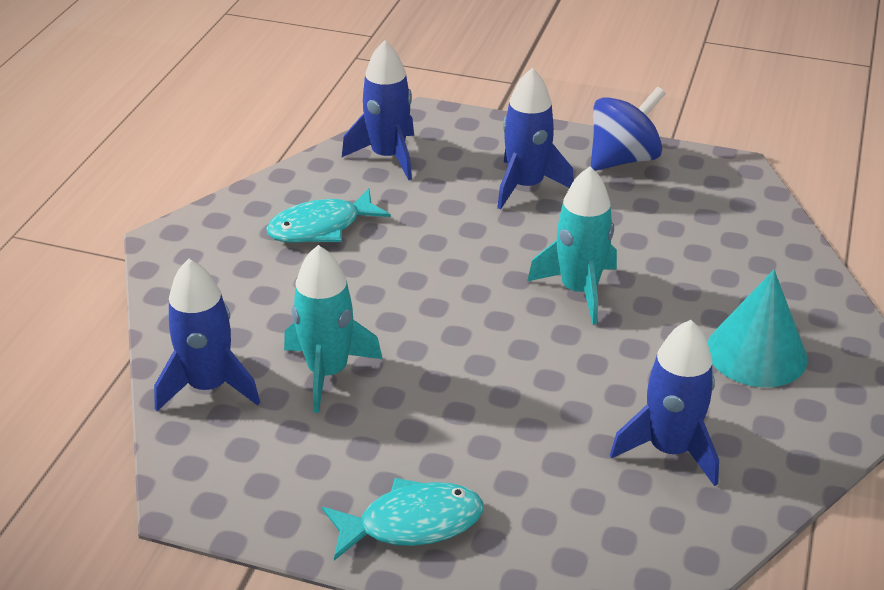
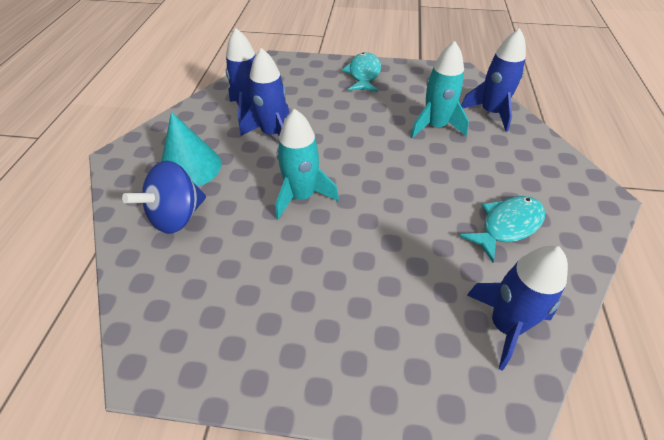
camera: 170 degrees right, 10 degrees up
(412, 523) = (364, 74): turquoise fish -> turquoise fish turned 120 degrees clockwise
(526, 186) = (359, 302): blue rocket -> blue rocket (272, 134)
(623, 159) = (266, 363): blue spinning top -> blue spinning top (177, 216)

